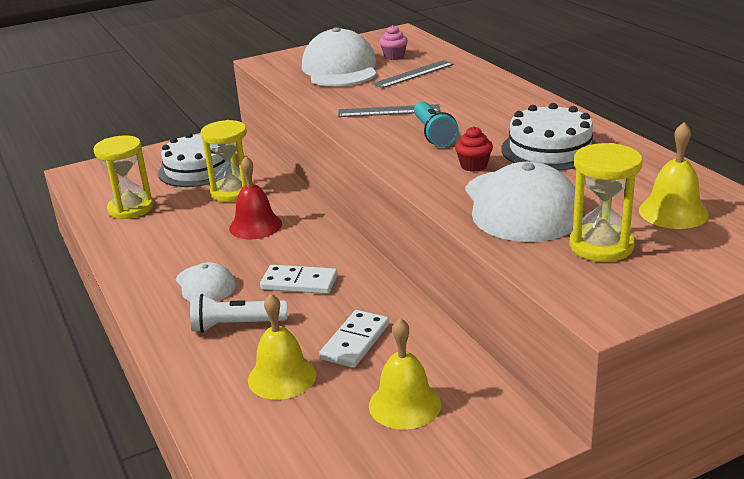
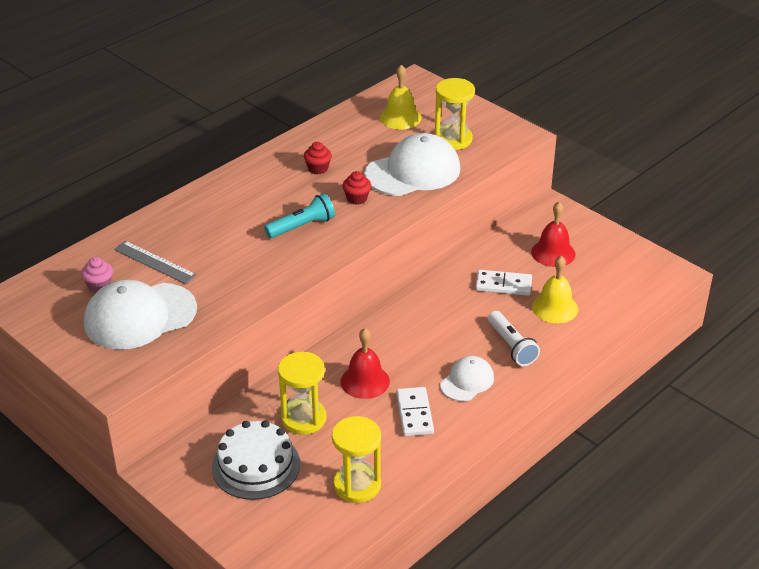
camera: 110 degrees left, 10 degrees up
(299, 283) = (444, 329): white domino -> white domino (414, 414)
(388, 111) = (255, 260): grey ruler -> none
(404, 404) = (553, 253): yellow bell -> red bell
(550, 149) = (318, 168): white cake -> red cupcake

